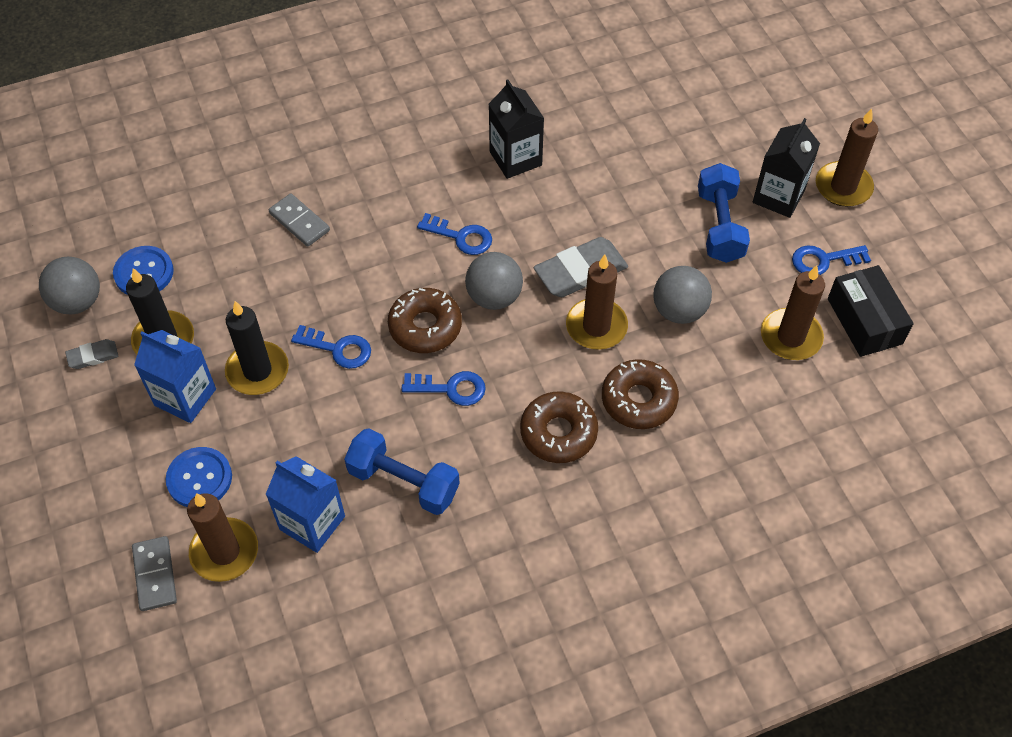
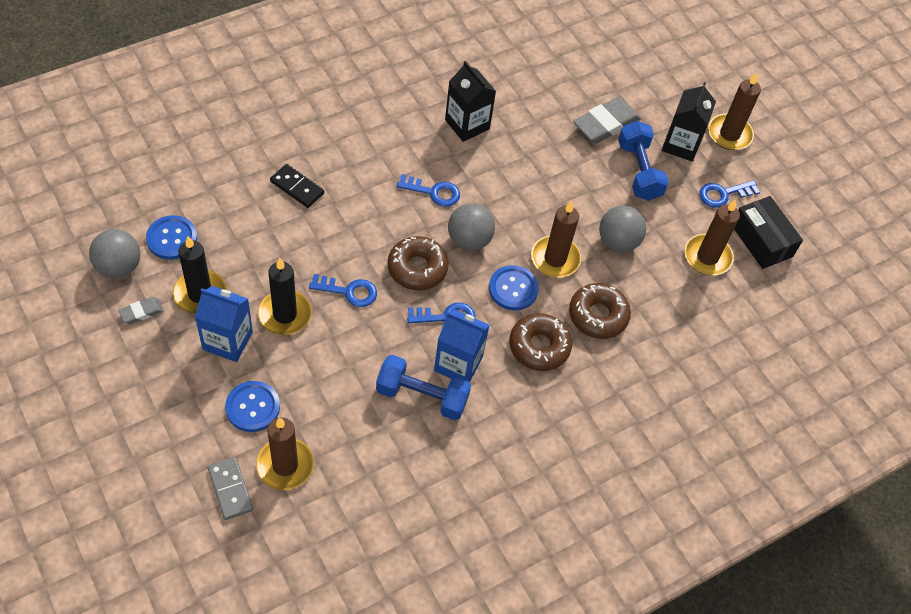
camera: 15 degrees left, 0 degrees up
(299, 222) = (297, 187): grey domino -> black domino
(312, 523) = (353, 435): blue carton -> blue carton (458, 364)
(538, 359) = (513, 289): none -> blue button
(580, 272) = (535, 215): grey eraser -> grey eraser (605, 124)

